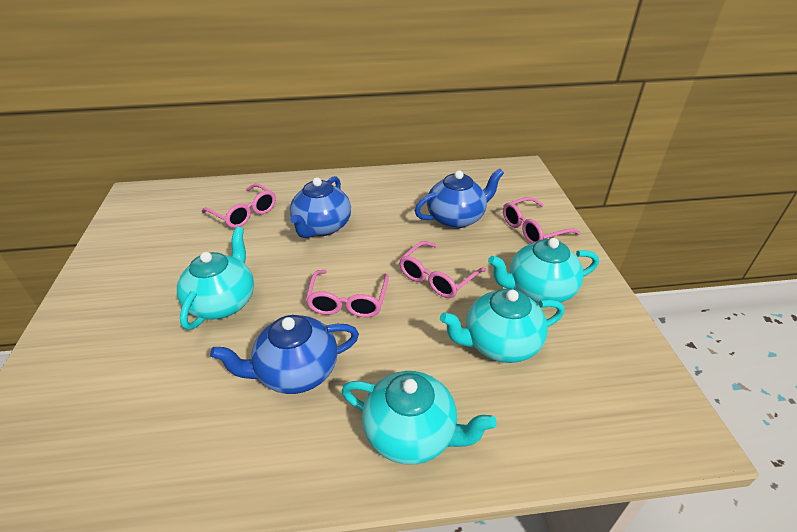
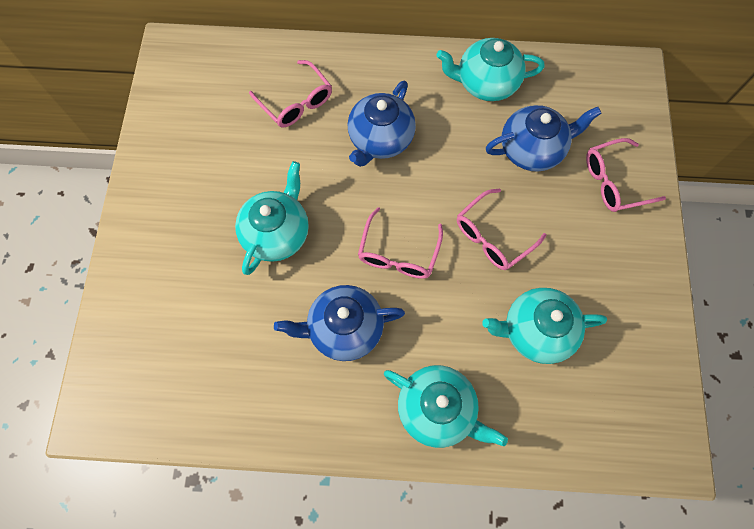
camera: 10 degrees right, 30 degrees up
(538, 290) = (593, 272): turquoise teapot -> turquoise teapot (485, 83)

